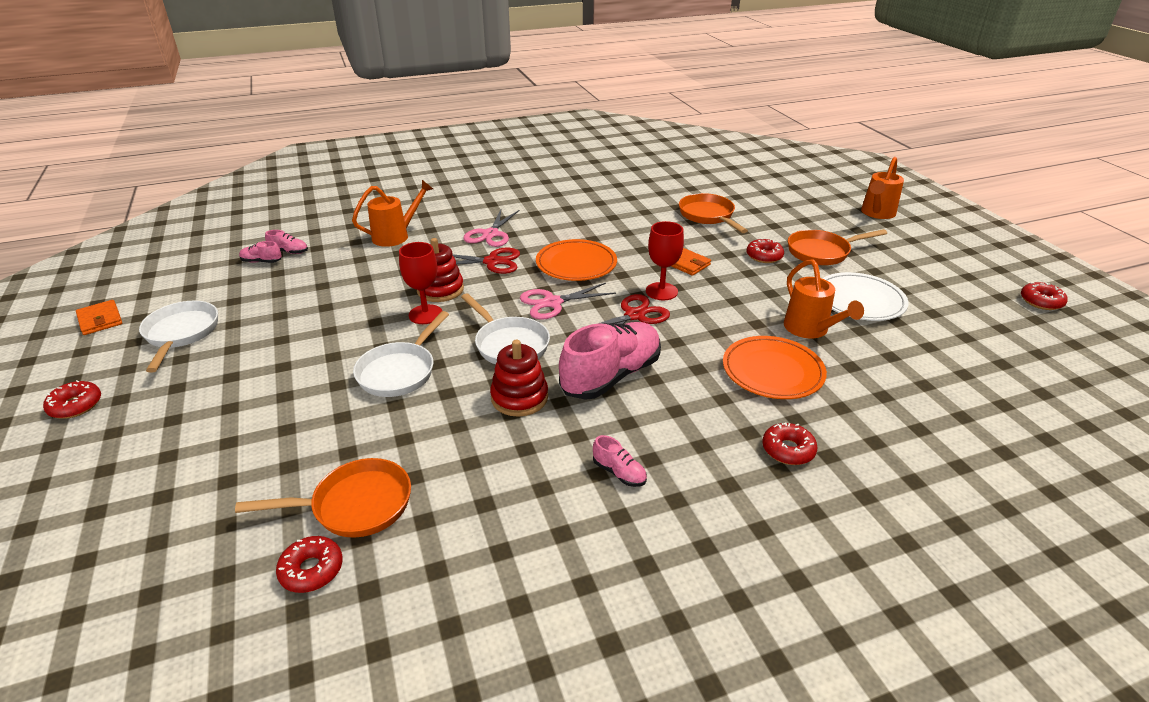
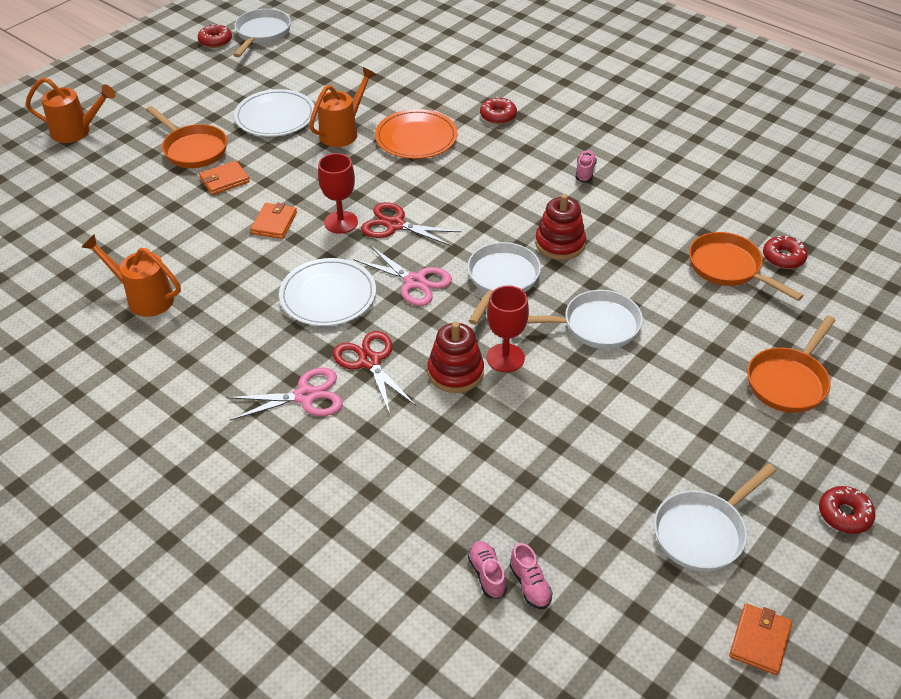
camera: 120 degrees left, 10 degrees up
(396, 236) = (370, 487): orange watering can -> orange watering can (144, 298)
(576, 264) = (328, 296): orange plate -> white plate
(611, 376) = (491, 209): pink shoe -> none
(708, 216) = (146, 239): orange pan -> orange pan (788, 381)
(764, 256) = (224, 180): red donut -> orange wallet
(1057, 333) = (262, 34): none -> white pan

